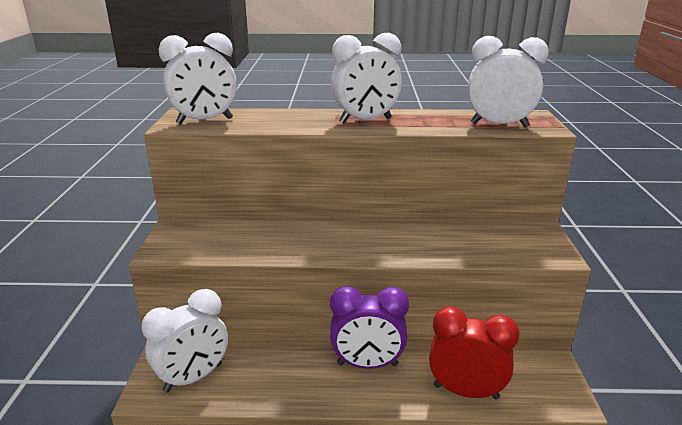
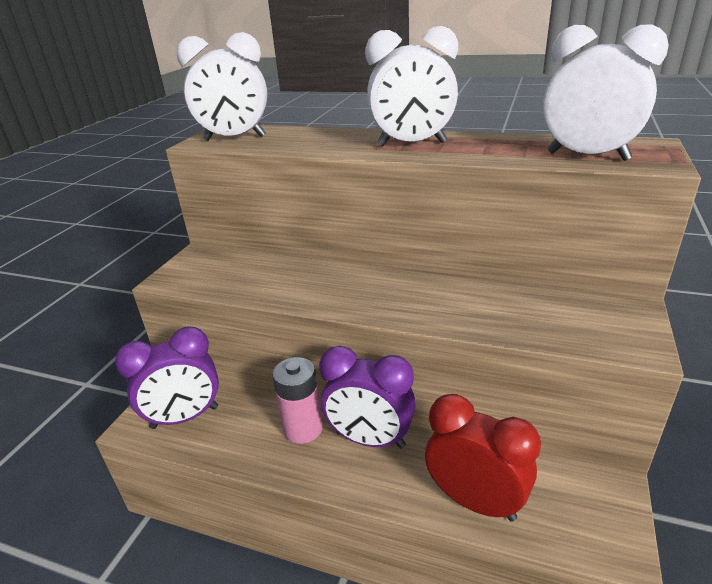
camera: 20 degrees right, 5 degrees up
(193, 377) = (185, 417): white clock -> purple clock
(307, 366) = (303, 428): none -> pink battery

